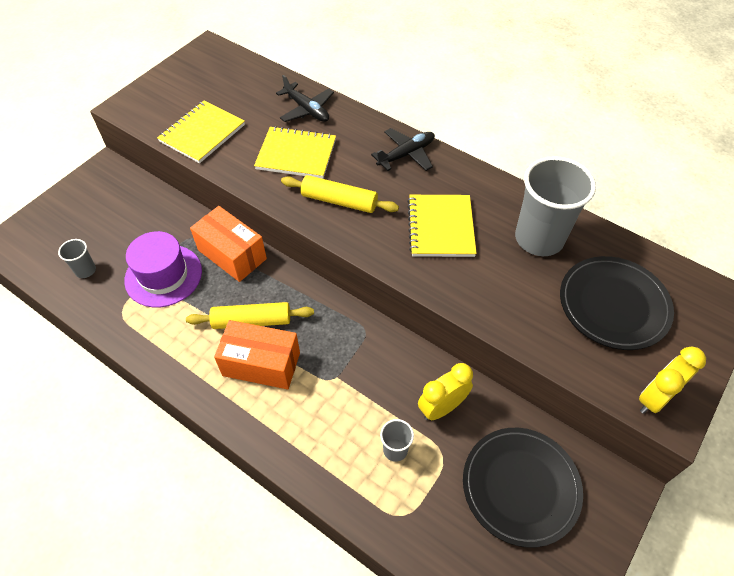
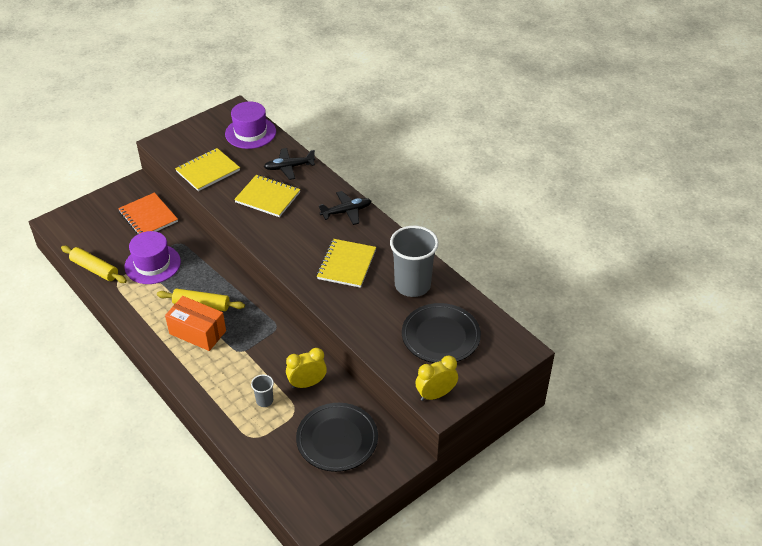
camera: 15 degrees right, 10 degrees down
(85, 270) = (101, 250): grey cup -> none
(135, 209) = (148, 217): none -> orange notebook
(232, 254) = (204, 260): orange box -> none
(239, 74) = (250, 133): none -> purple hat
(307, 109) = (289, 167): black plane -> black plane turned 105 degrees clockwise
(339, 201) = (284, 234): yellow rolling pin -> yellow rolling pin (95, 269)

